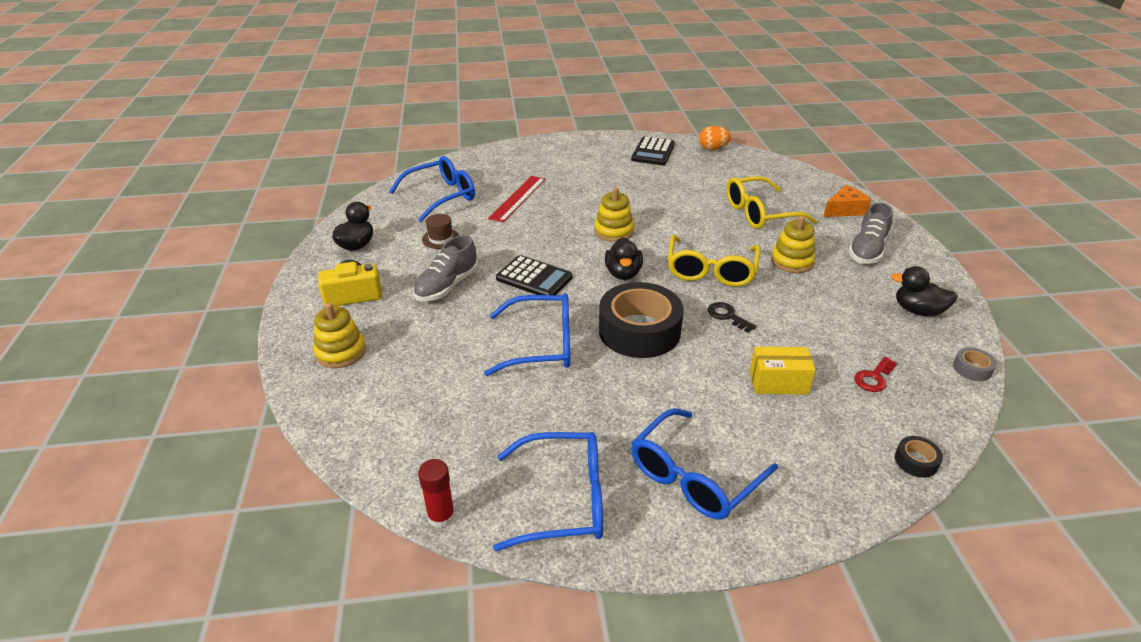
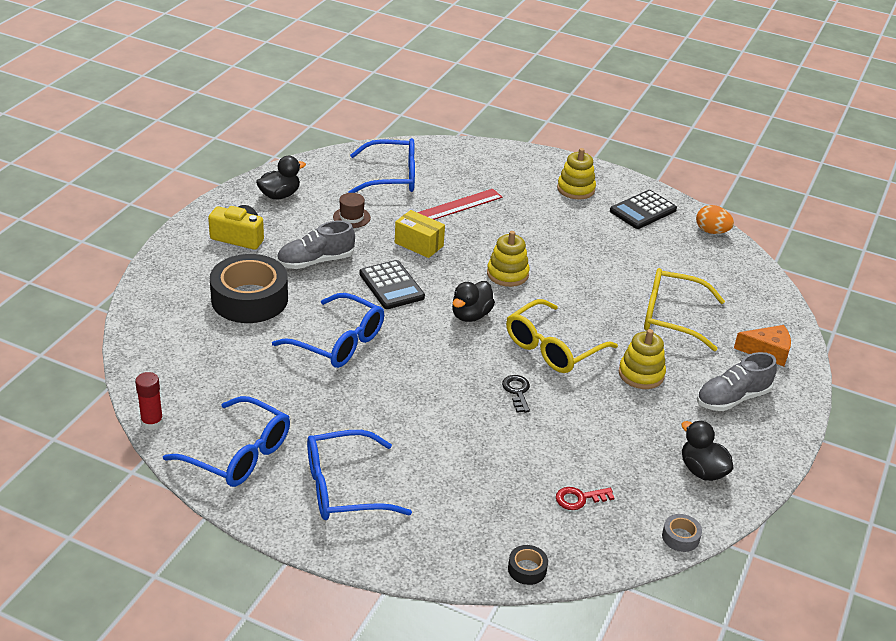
camera: 30 degrees right, 0 degrees up
(341, 352) = (190, 279): yellow stacking toy -> yellow stacking toy (576, 189)
(639, 331) = (428, 368): black tape -> black tape (249, 299)
(778, 382) = (492, 461): yellow box -> yellow box (419, 244)

